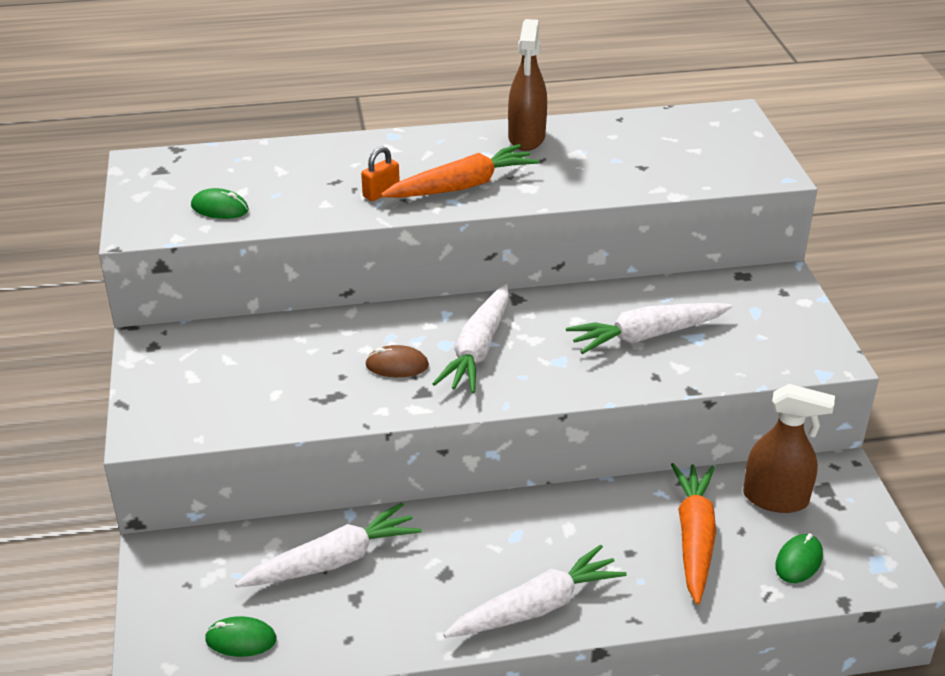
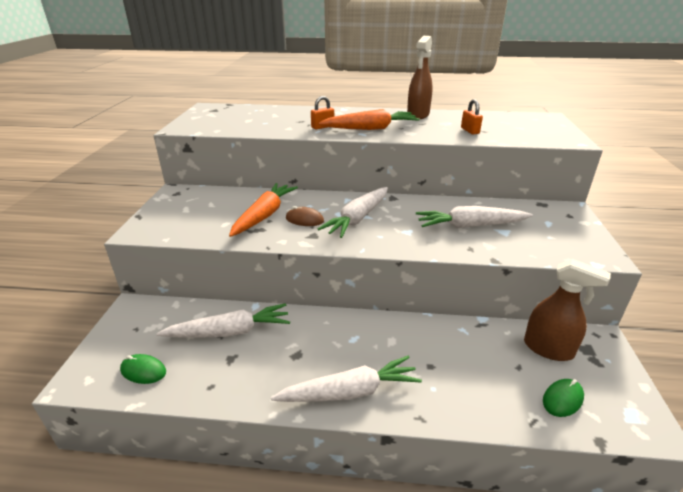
camera: 15 degrees right, 5 degrees down
(220, 208) = (231, 124): green mouse -> none
(620, 170) = (470, 131): none -> orange padlock
(694, 538) = (481, 365): orange carrot -> orange carrot (264, 215)

